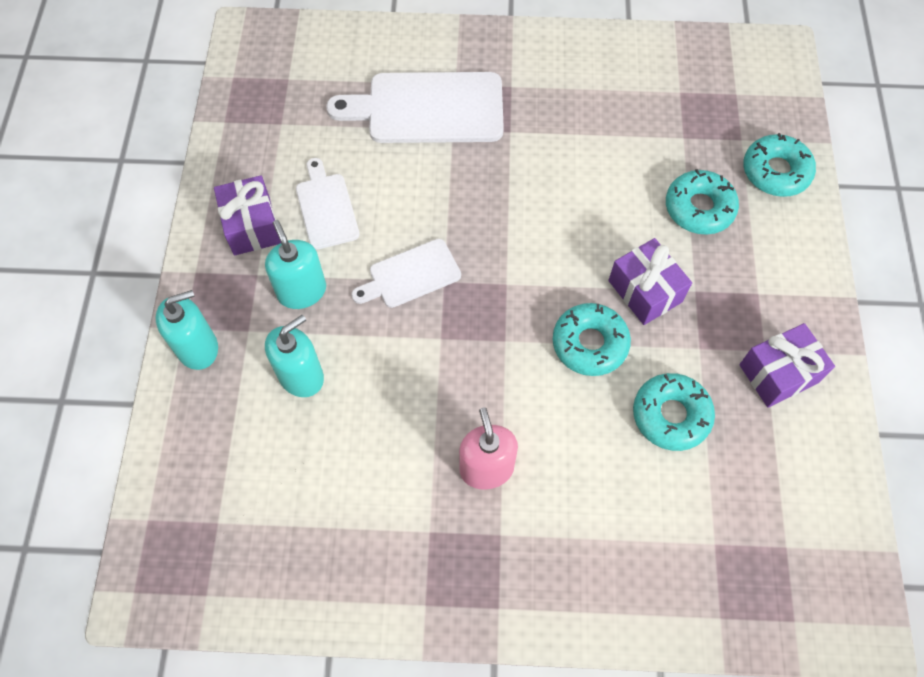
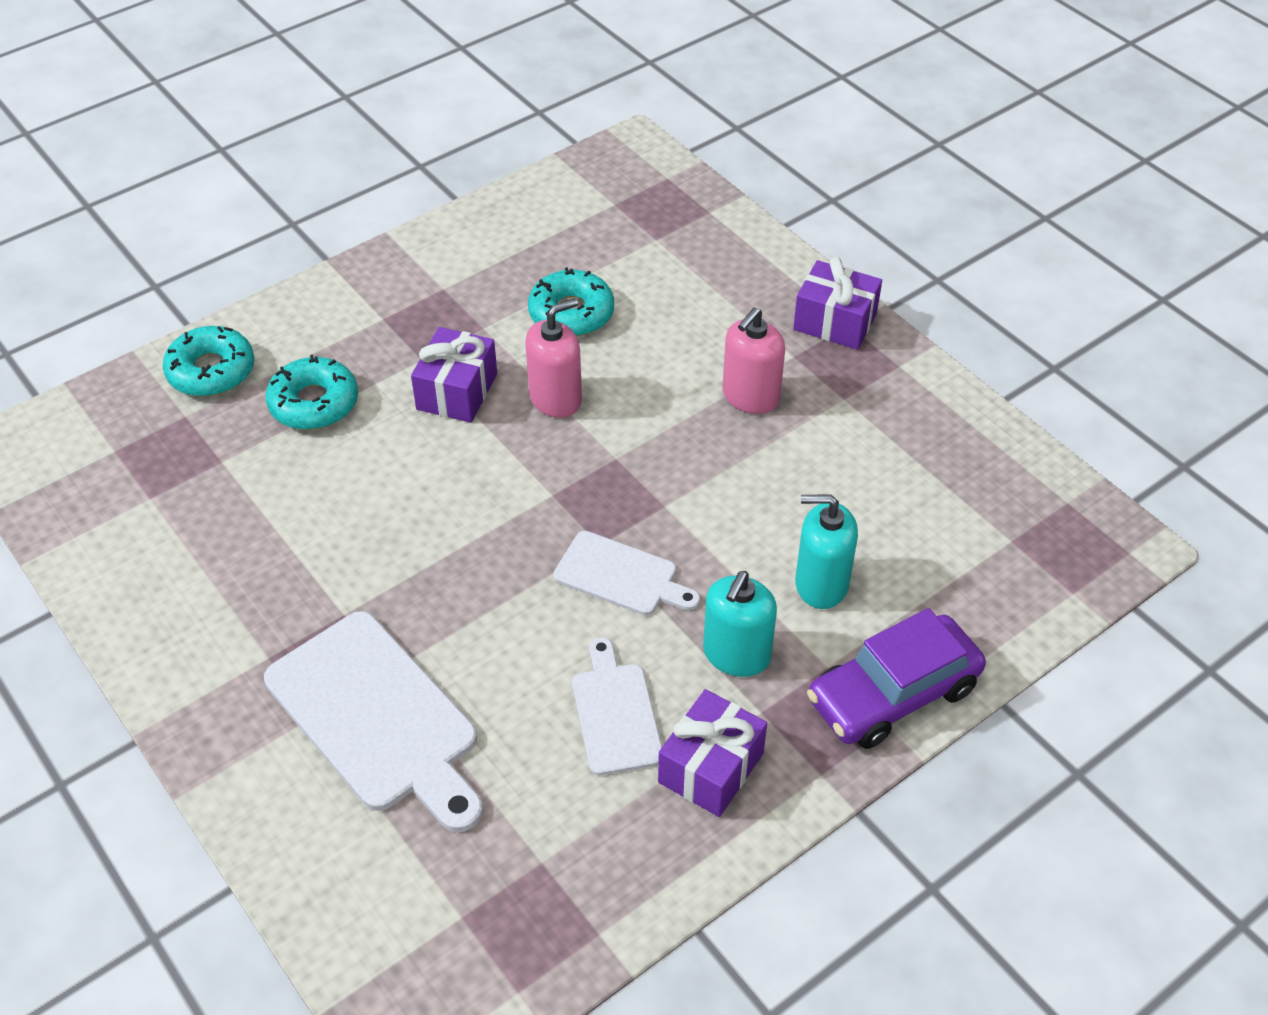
camera: 130 degrees left, 15 degrees down
(198, 348) = (893, 694): turquoise soap dispenser -> purple car
(326, 208) = (615, 713): white cutting board -> white cutting board turned 135 degrees clockwise
(589, 344) = (555, 398): turquoise donut -> pink soap dispenser
(778, 373) = (459, 270): purple gift -> purple gift (835, 322)

